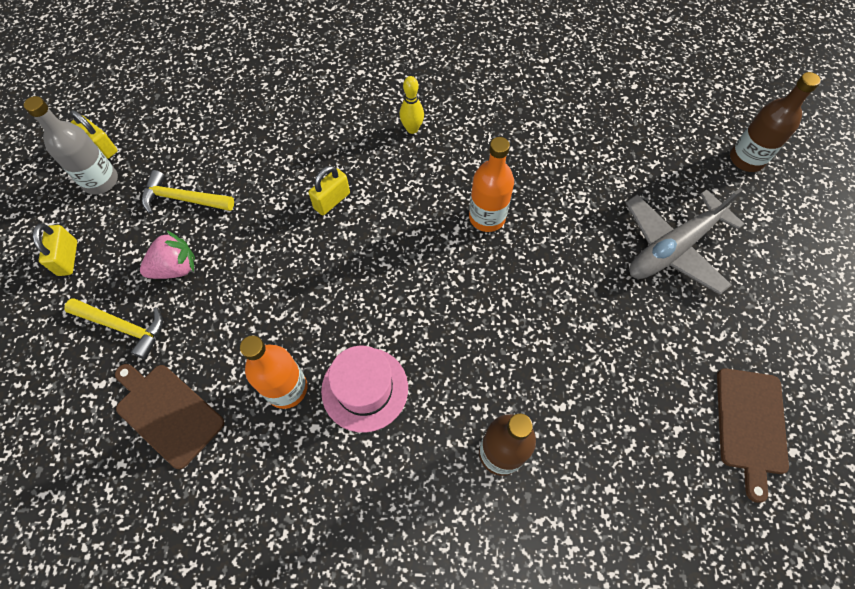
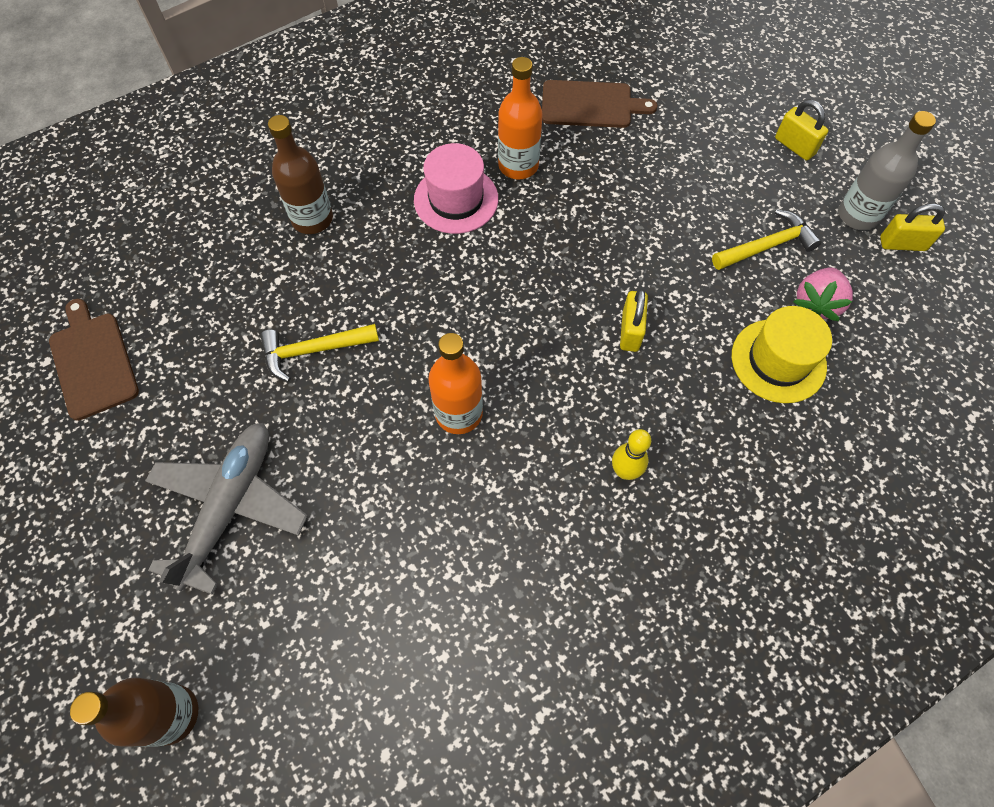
camera: 145 degrees right, 0 degrees up
(123, 327) = (687, 131): yellow hammer -> yellow hammer (313, 350)
(175, 268) = (701, 190): pink strawberry -> pink strawberry (816, 304)
(263, 130) = (778, 360): none -> yellow hat

